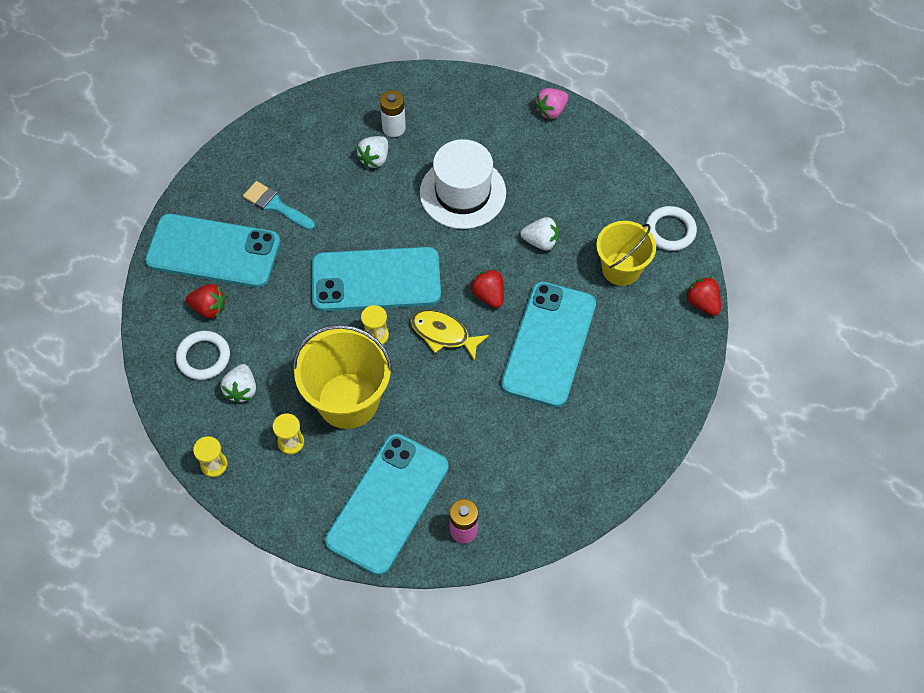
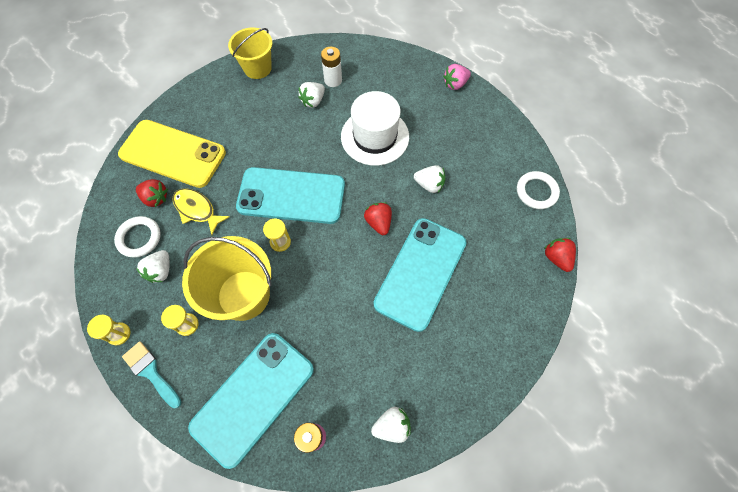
camera: 10 degrees right, 5 degrees up
(213, 251) = (173, 154): turquoise phone -> yellow phone
(275, 205) = (229, 125): turquoise brush -> turquoise brush (151, 372)
(443, 334) = (335, 250): yellow fish -> yellow fish (197, 210)
(546, 506) = (392, 426): none -> white strawberry
(621, 269) = (491, 217): yellow bucket -> yellow bucket (257, 68)

